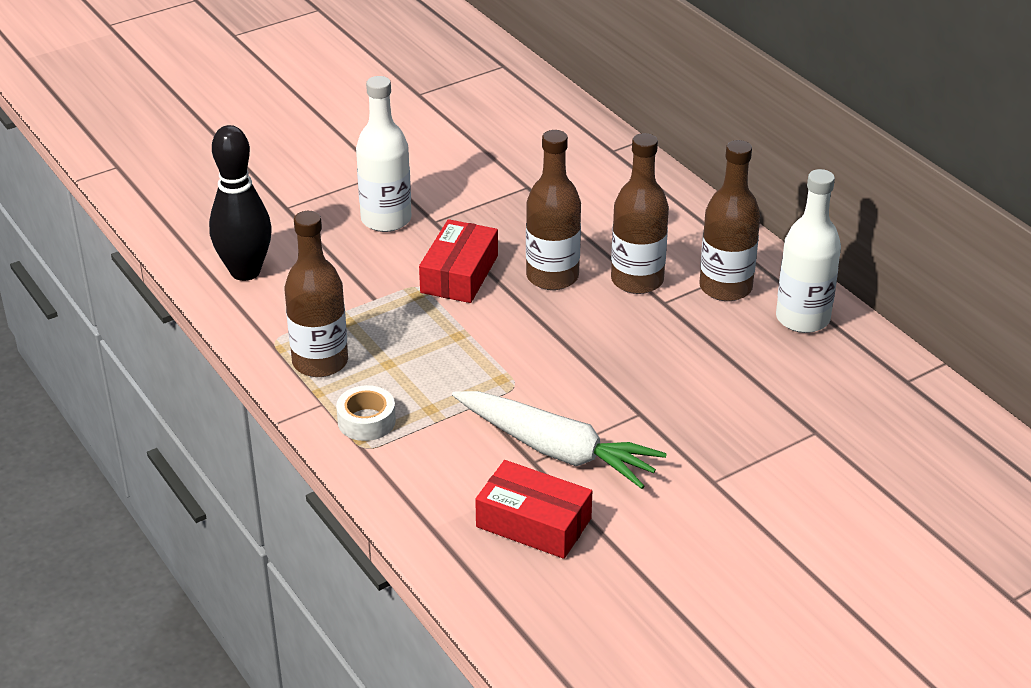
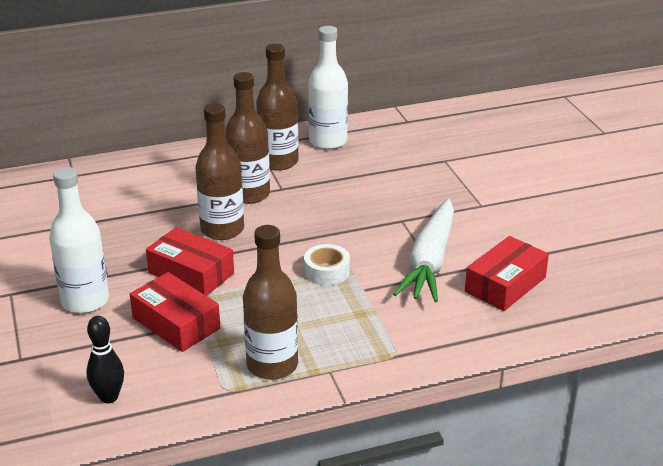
camera: 75 degrees left, 5 degrees down
(245, 271) = (109, 397): black bowling pin -> black bowling pin, size x0.59
(366, 421) = (362, 349): white tape -> white tape (326, 271)
(369, 284) = (176, 323): none -> red box
(556, 450) = (429, 262): white carrot -> white carrot turned 150 degrees clockwise

